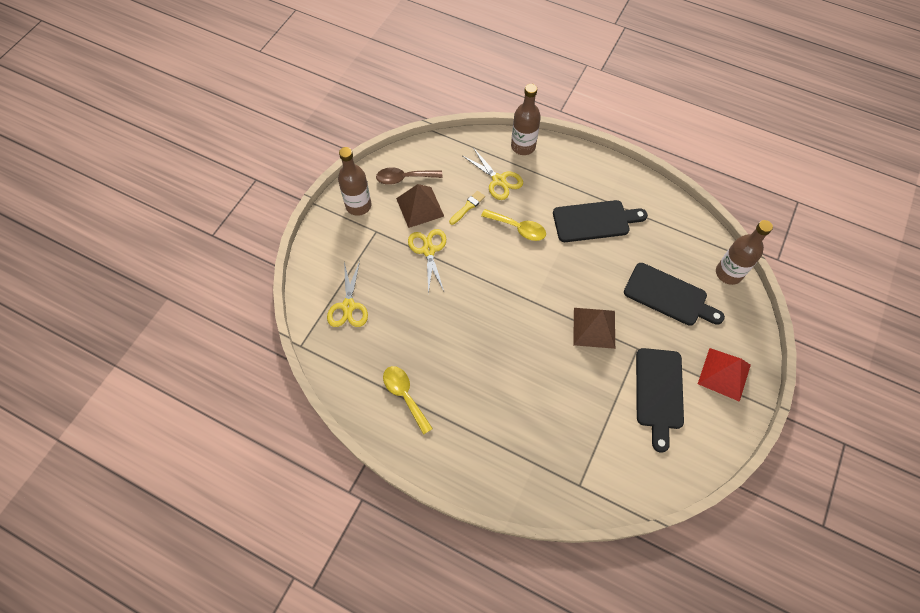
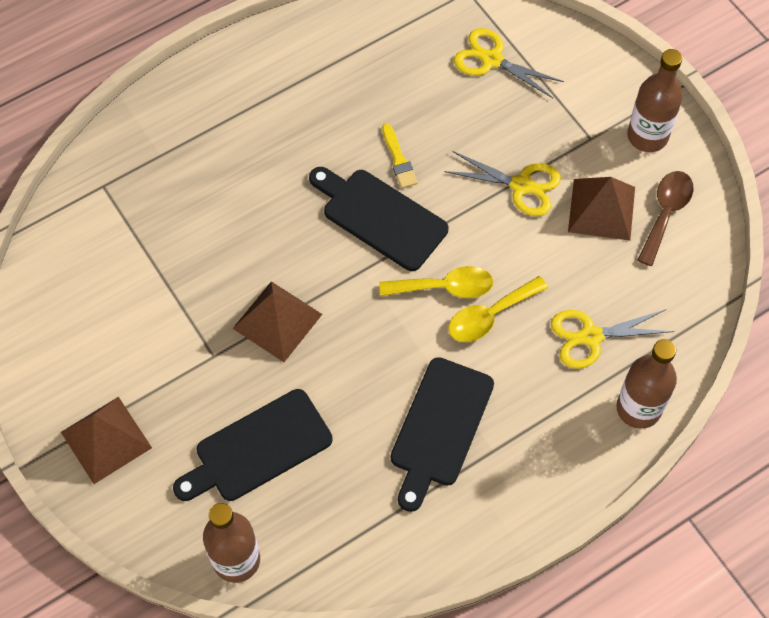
camera: 120 degrees right, 0 degrees up
(405, 395) = (332, 66): yellow spoon -> yellow spoon (445, 287)
(468, 207) = (566, 270): yellow brush -> yellow brush (398, 159)
(659, 392) = (141, 342): black cutting board -> black cutting board (380, 217)
(724, 374) = (106, 439): red pyramid -> brown pyramid

